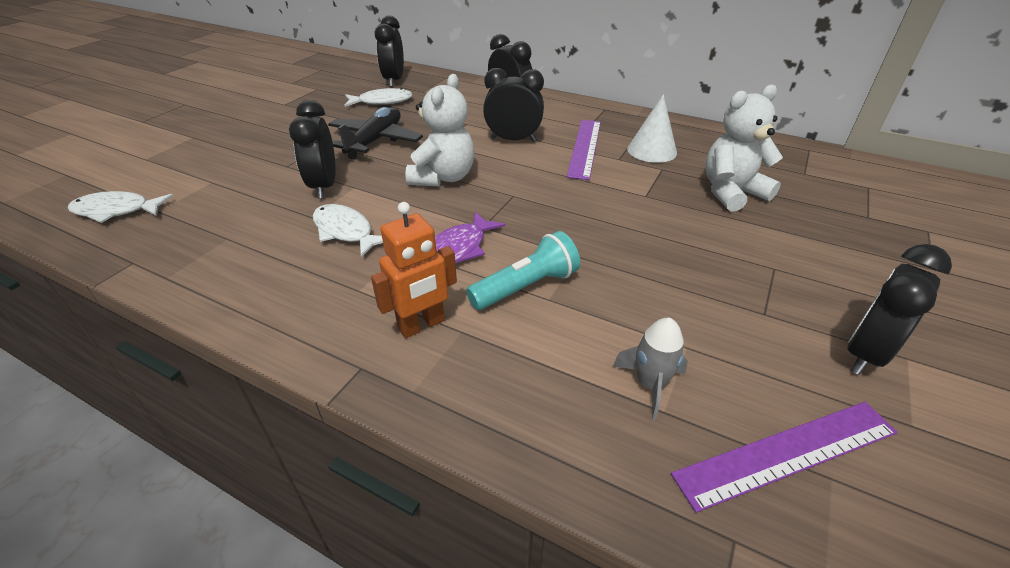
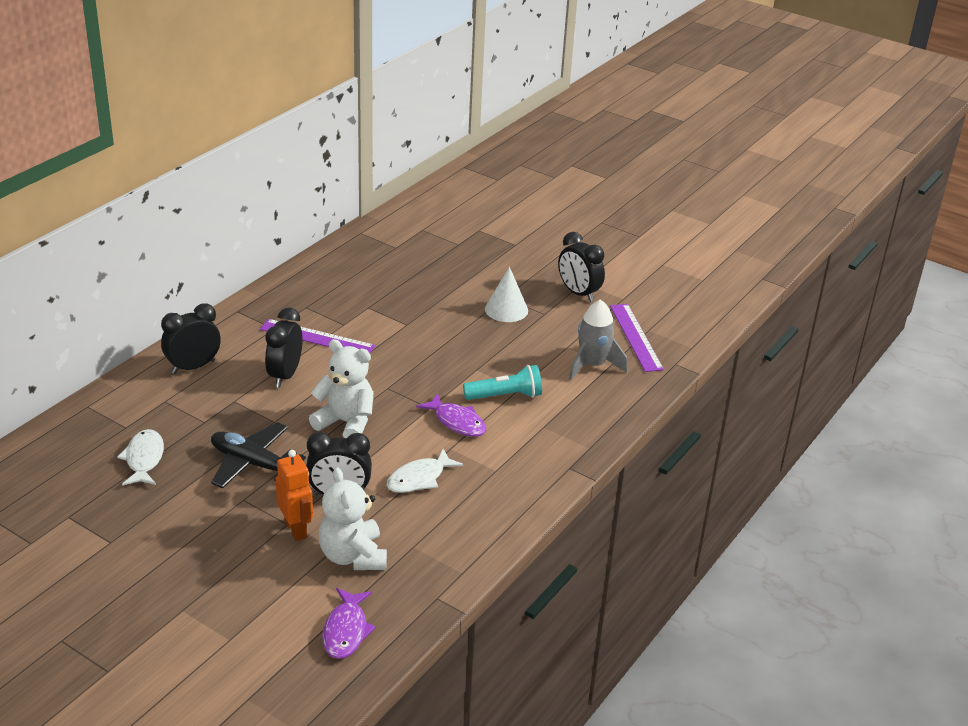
camera: 85 degrees left, 5 degrees down
(117, 211) = (346, 631): white fish -> purple fish
(394, 80) = (76, 449): black clock -> none
(421, 325) = (536, 442): orange robot -> orange robot (296, 529)
(526, 287) = (505, 396): turquoise flashlight -> turquoise flashlight turned 105 degrees clockwise
(650, 384) = (592, 365): grey rocket -> grey rocket, size x1.54
(651, 150) = (335, 304): white cone -> white cone (506, 309)
(731, 192) = (413, 286): white teddy bear -> white teddy bear (353, 556)

